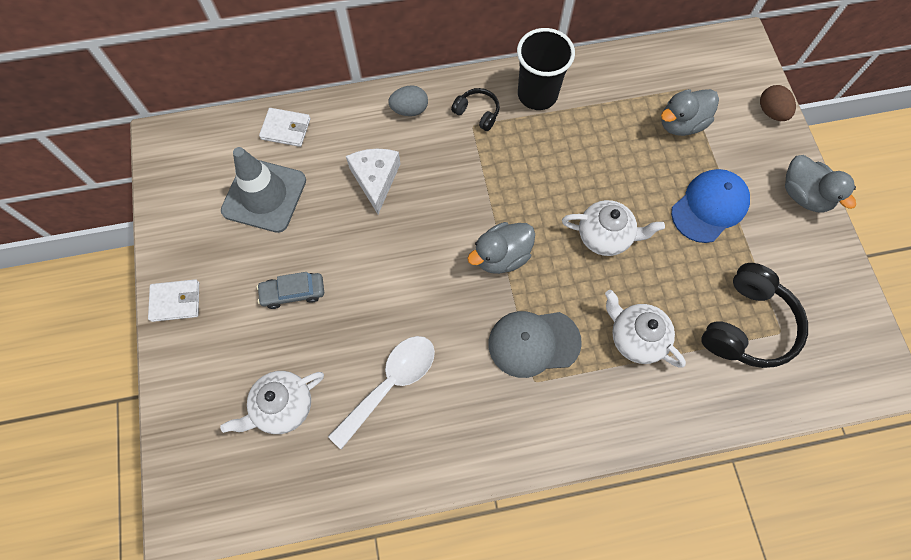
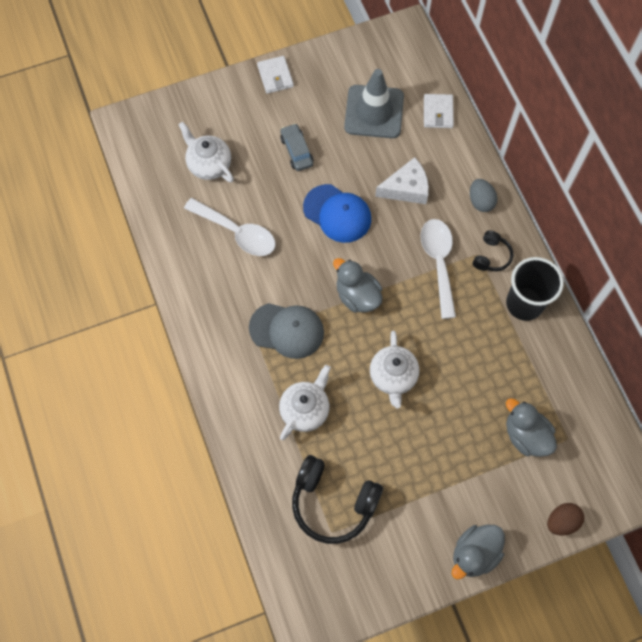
camera: 80 degrees right, 0 degrees up
(475, 165) = (438, 262): none -> white spoon
(533, 343) = (287, 330): grey cap -> grey cap turned 120 degrees clockwise
(709, 207) = (442, 465): blue cap -> blue cap (337, 213)

